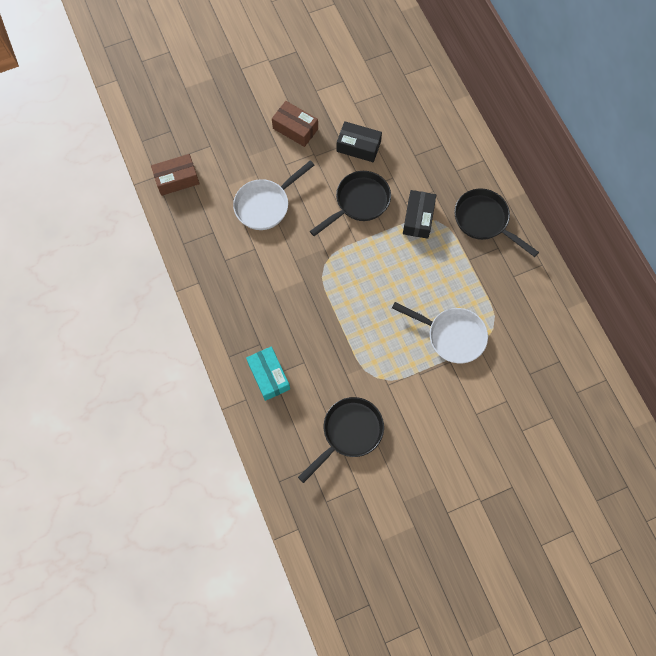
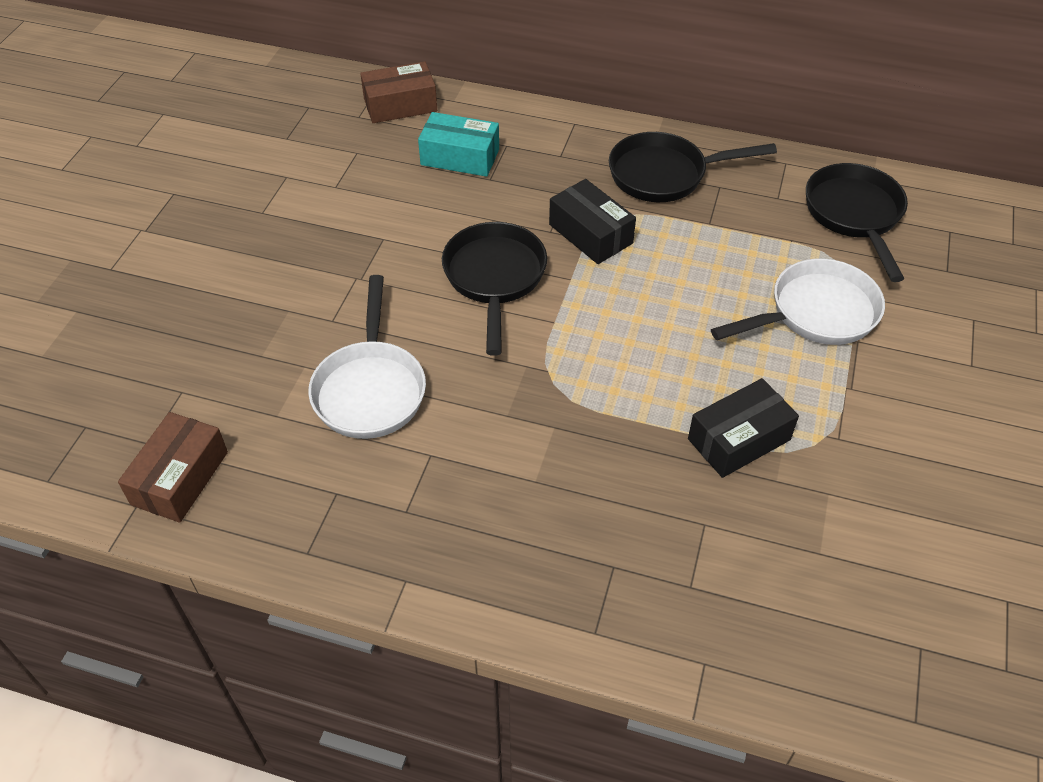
camera: 50 degrees left, 20 degrees down
(269, 376) = (687, 594): turquoise box -> turquoise box (460, 157)
(295, 129) = (290, 272): brown box -> brown box (400, 105)
(349, 432) = (890, 546): black pan -> black pan (854, 215)
(358, 146) = (406, 224): black box -> black box (739, 439)

